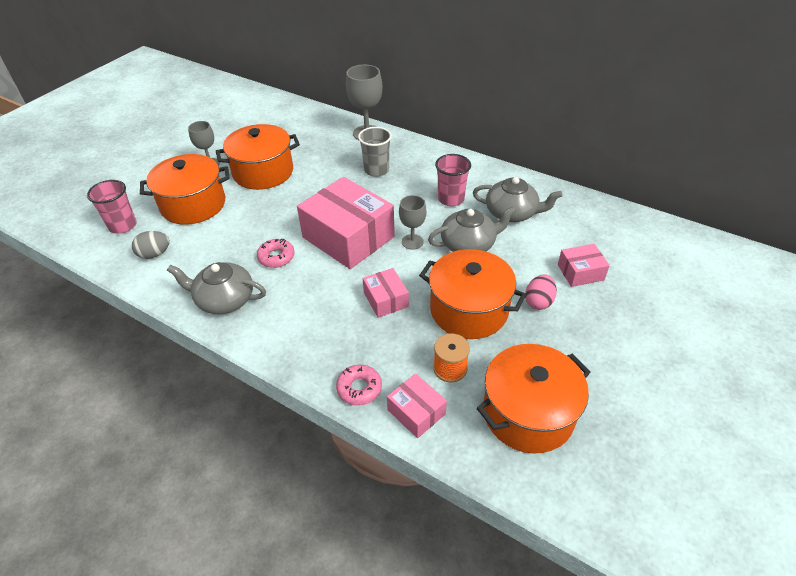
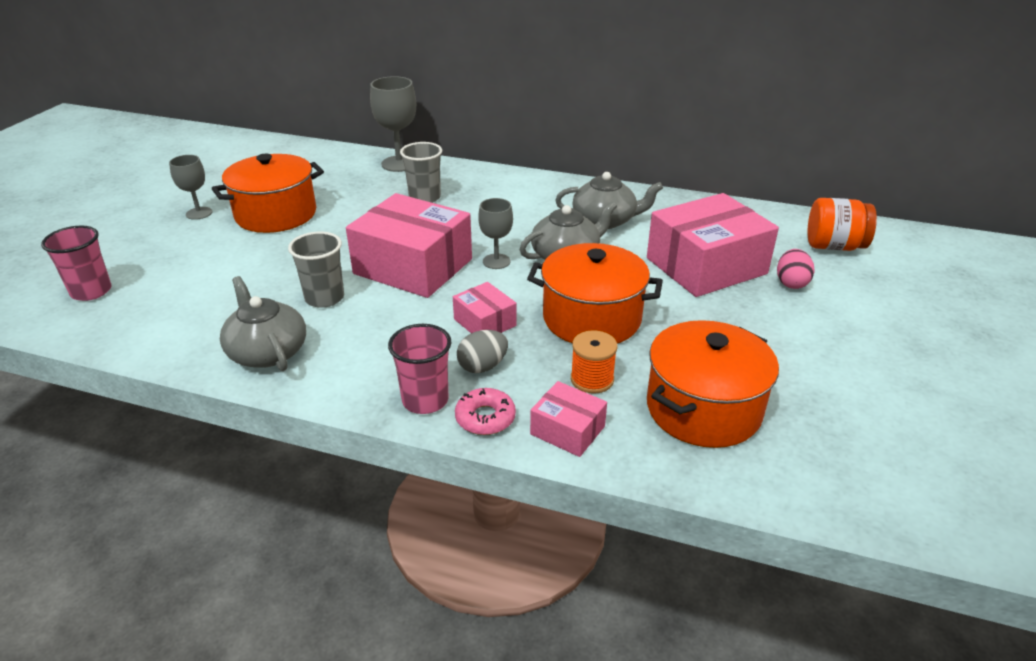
camera: 15 degrees left, 10 degrees down
(155, 254) = (149, 316): grey egg -> grey egg (482, 366)
(193, 205) = (189, 257): orange pot -> none
(224, 299) = (267, 351): grey teapot -> grey teapot turned 60 degrees clockwise
(276, 257) = (324, 298): pink donut -> grey cup
(451, 199) = (527, 215): pink cup -> pink cup (425, 400)
(538, 301) = (670, 299): pink egg -> pink egg (791, 283)
(580, 272) = (706, 266): pink box -> pink box, size x2.08
(701, 269) = (834, 246): none -> orange jar

